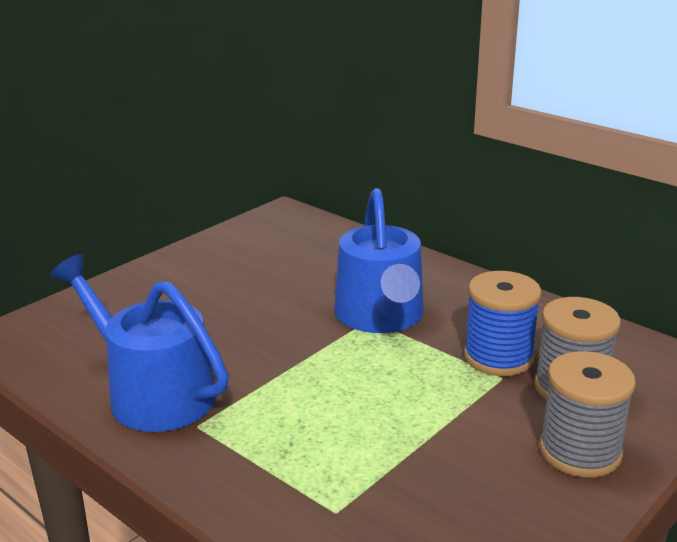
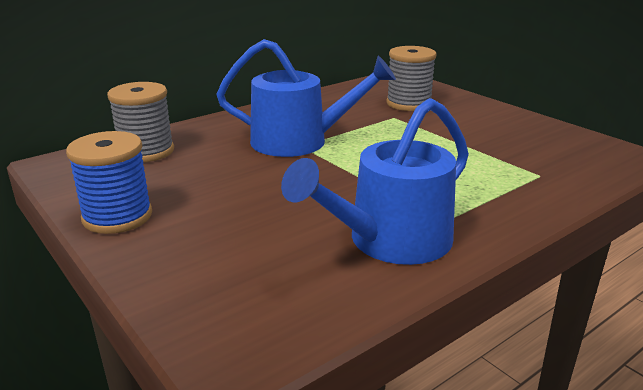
camera: 80 degrees left, 0 degrees up
(498, 357) = (370, 115): blue spool -> blue spool (117, 217)
(580, 451) = (471, 110): grey spool -> grey spool (146, 151)

